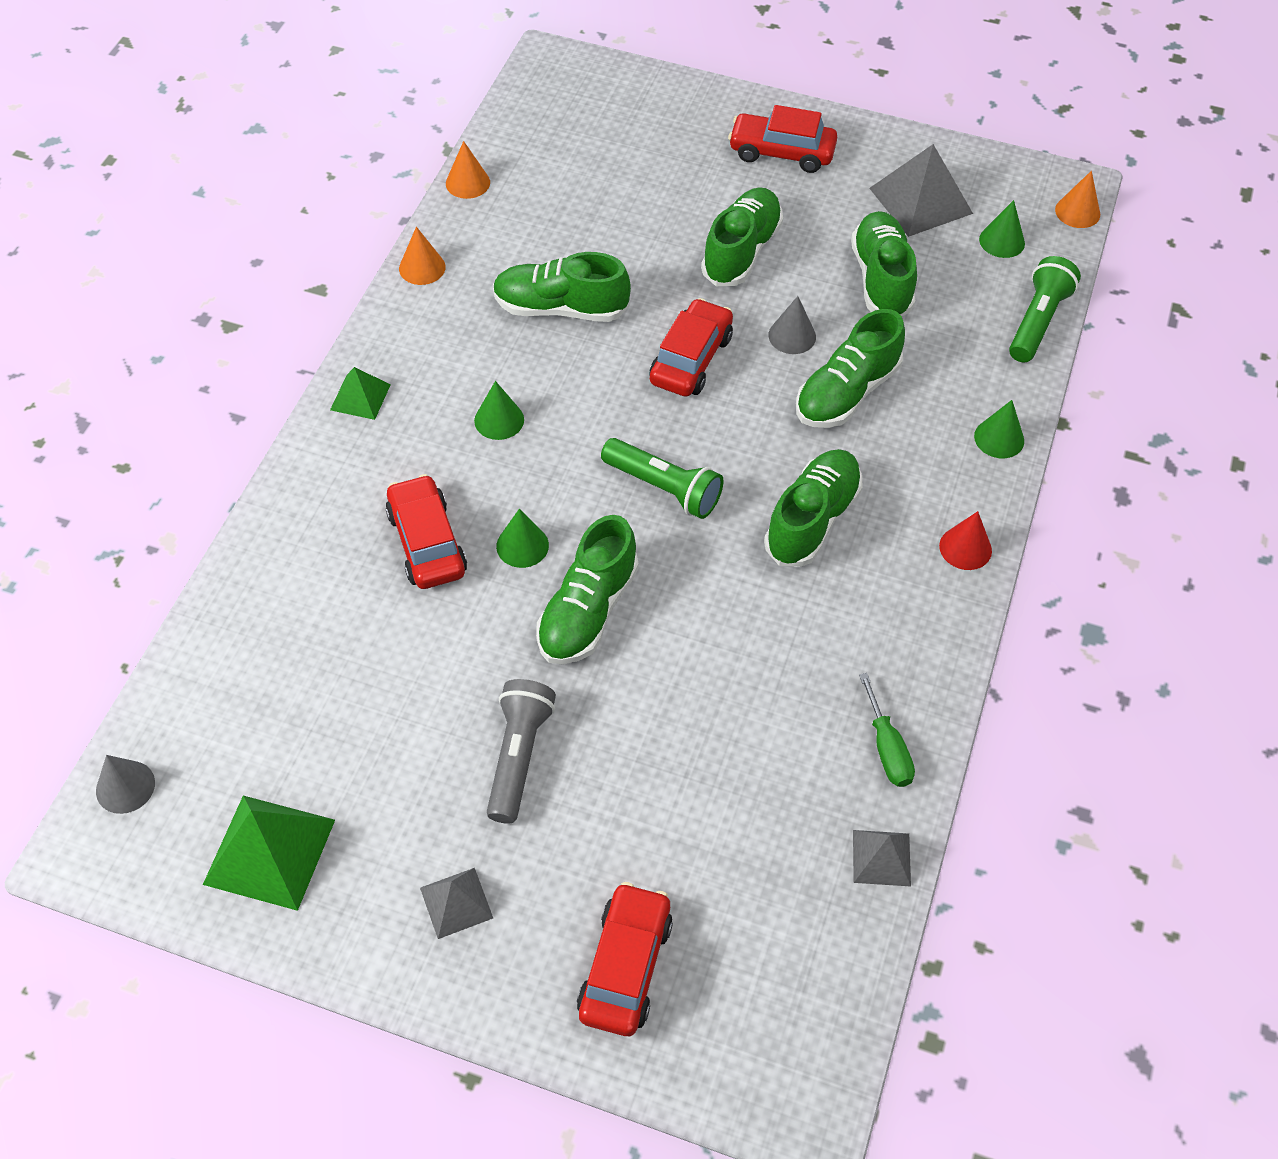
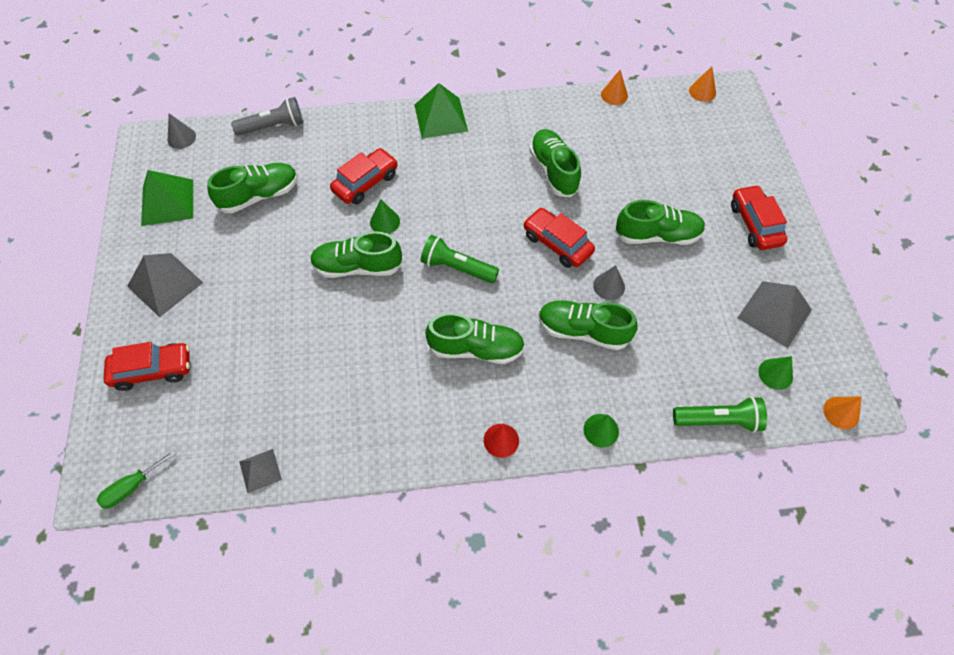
camera: 65 degrees right, 5 degrees up
(360, 397) = (441, 118): green pyramid -> green pyramid, size x1.76
(422, 267) = (541, 103): orange cone -> orange cone (702, 92)
(456, 903) = (165, 284): grey pyramid -> grey pyramid, size x1.76
(499, 420) = (460, 177): green cone -> none
(518, 756) = (256, 274): grey flashlight -> grey flashlight (273, 127)
(663, 488) = (457, 268): green flashlight -> green flashlight turned 105 degrees clockwise
(691, 359) = (557, 244): red car -> red car turned 135 degrees counterclockwise
(881, 279) = (689, 316): green shoe -> green shoe (259, 195)
(887, 748) = (334, 447): green screwdriver -> green screwdriver (132, 487)

